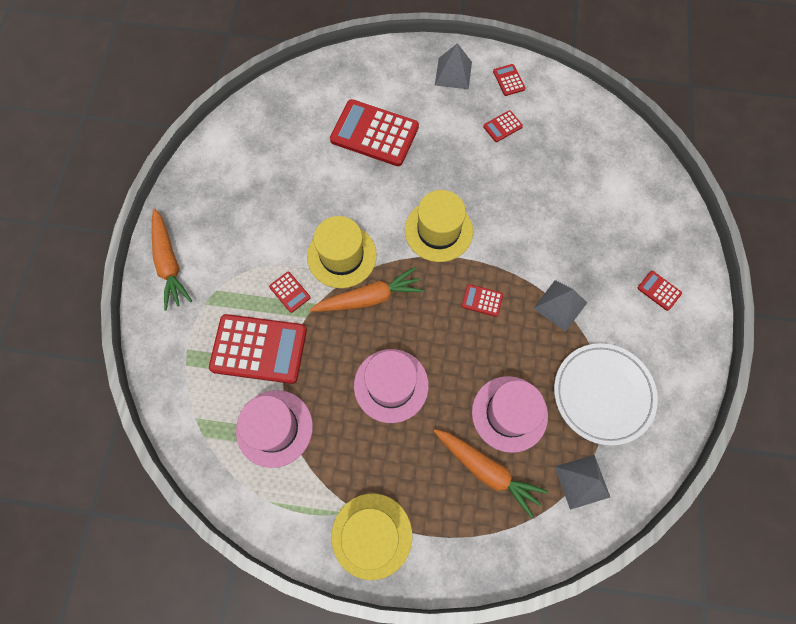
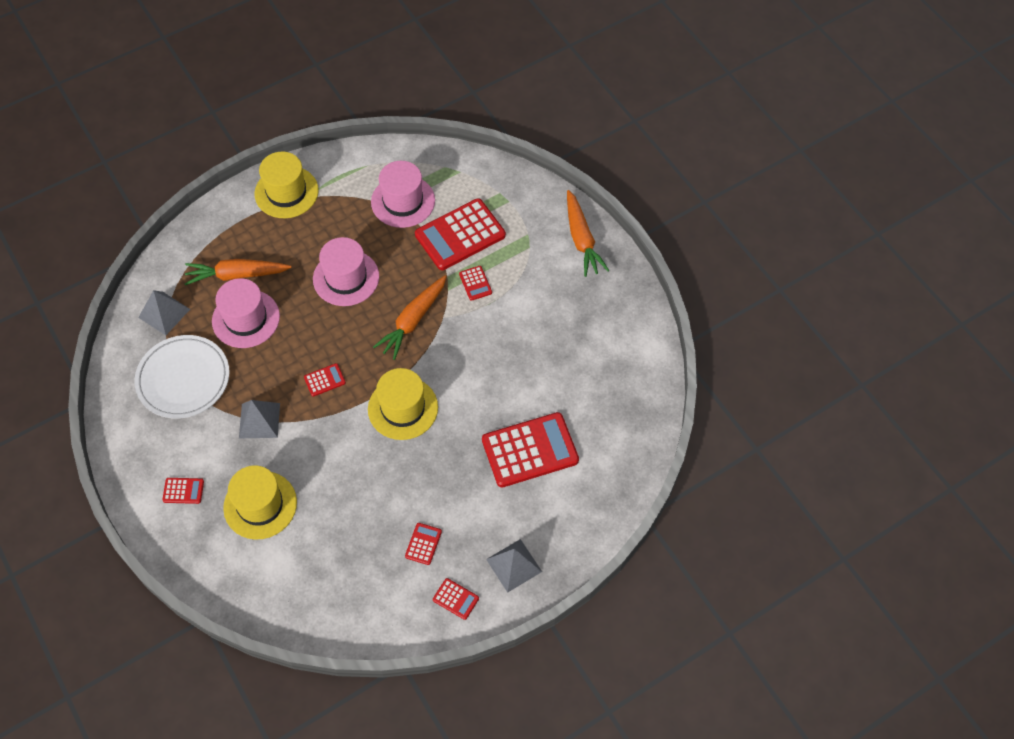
camera: 140 degrees right, 10 degrees down
(169, 263) = (581, 239): orange carrot -> orange carrot turned 135 degrees counterclockwise
(290, 292) = (475, 283): red calculator -> red calculator turned 120 degrees counterclockwise
(342, 256) = (461, 334): yellow hat -> yellow hat (260, 505)

